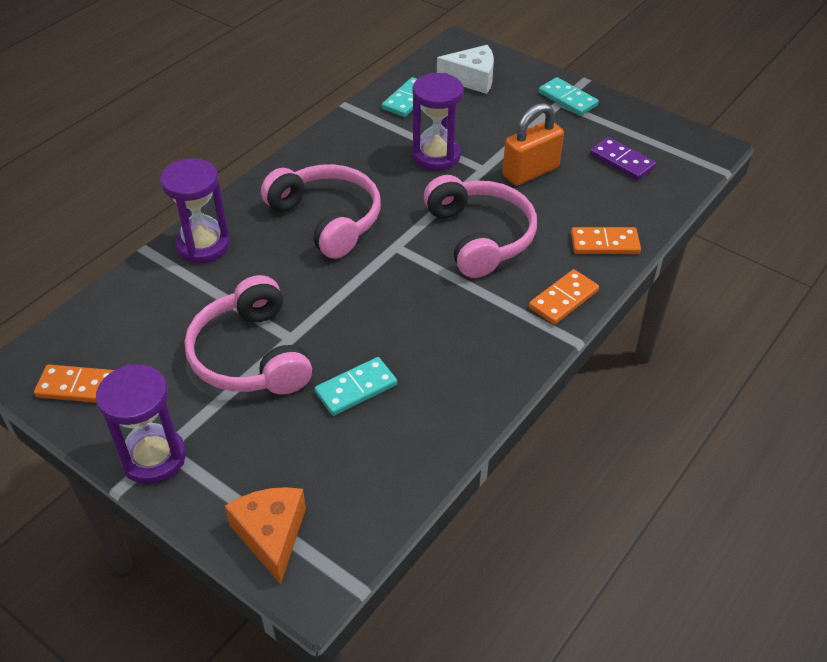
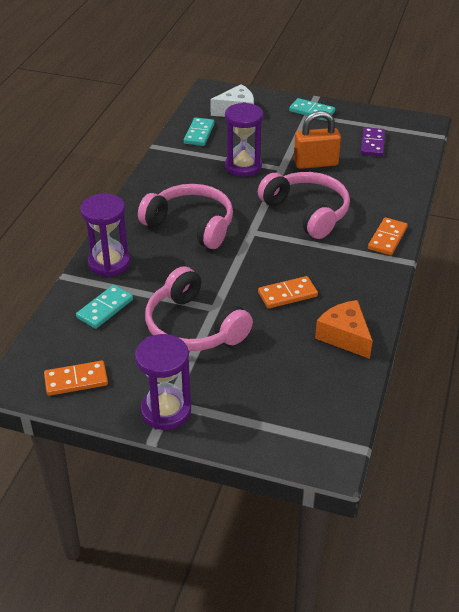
camera: 20 degrees left, 5 degrees down
(271, 535) = (283, 435): orange cheese -> orange cheese (344, 336)
(356, 389) = (283, 328): turquoise domino -> turquoise domino (105, 309)
(530, 172) = (315, 163): orange padlock -> orange padlock turned 45 degrees clockwise
(604, 243) = (393, 197): orange domino -> orange domino (287, 294)
(622, 161) = (372, 144): purple domino -> purple domino turned 75 degrees clockwise

